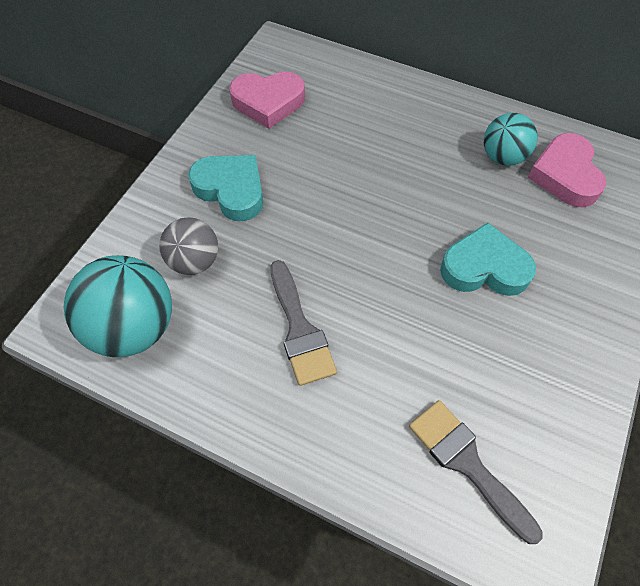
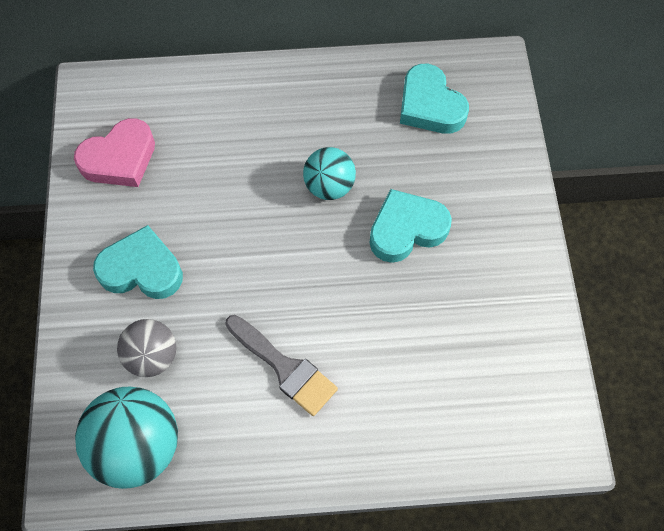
camera: 30 degrees left, 5 degrees up
(467, 463) = (475, 403): grey brush -> none
(502, 157) = (369, 112): turquoise ball -> turquoise ball (329, 186)
(565, 175) = (430, 105): pink heart -> turquoise heart

